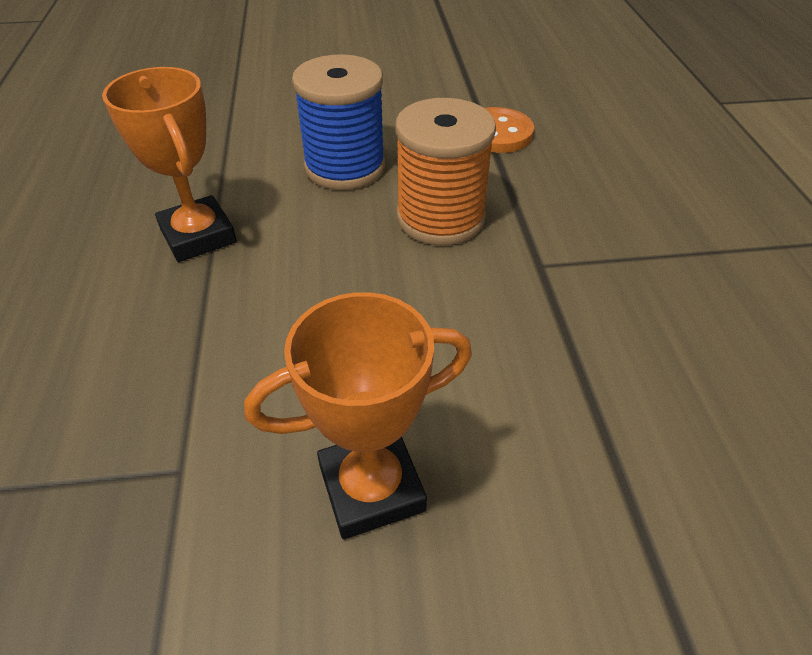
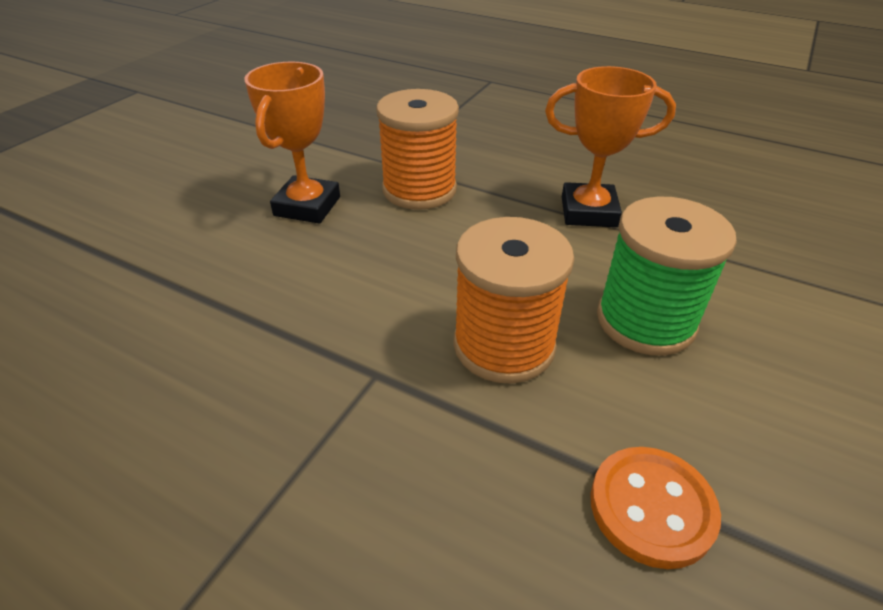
camera: 125 degrees right, 5 degrees down
(241, 389) = (419, 190): none -> orange spool
(345, 167) = (645, 321): blue spool -> green spool

